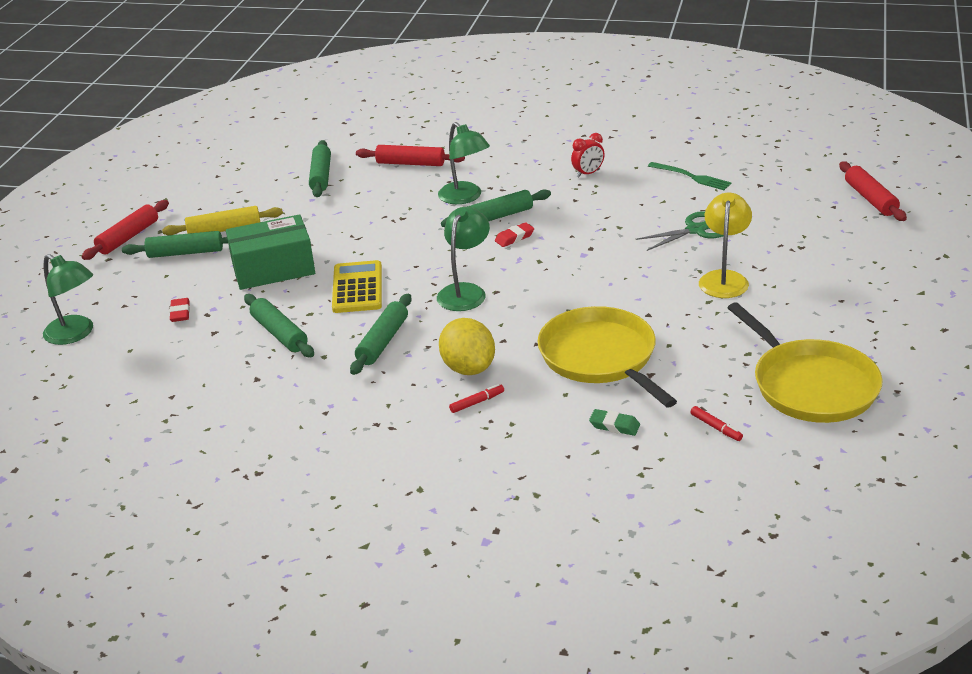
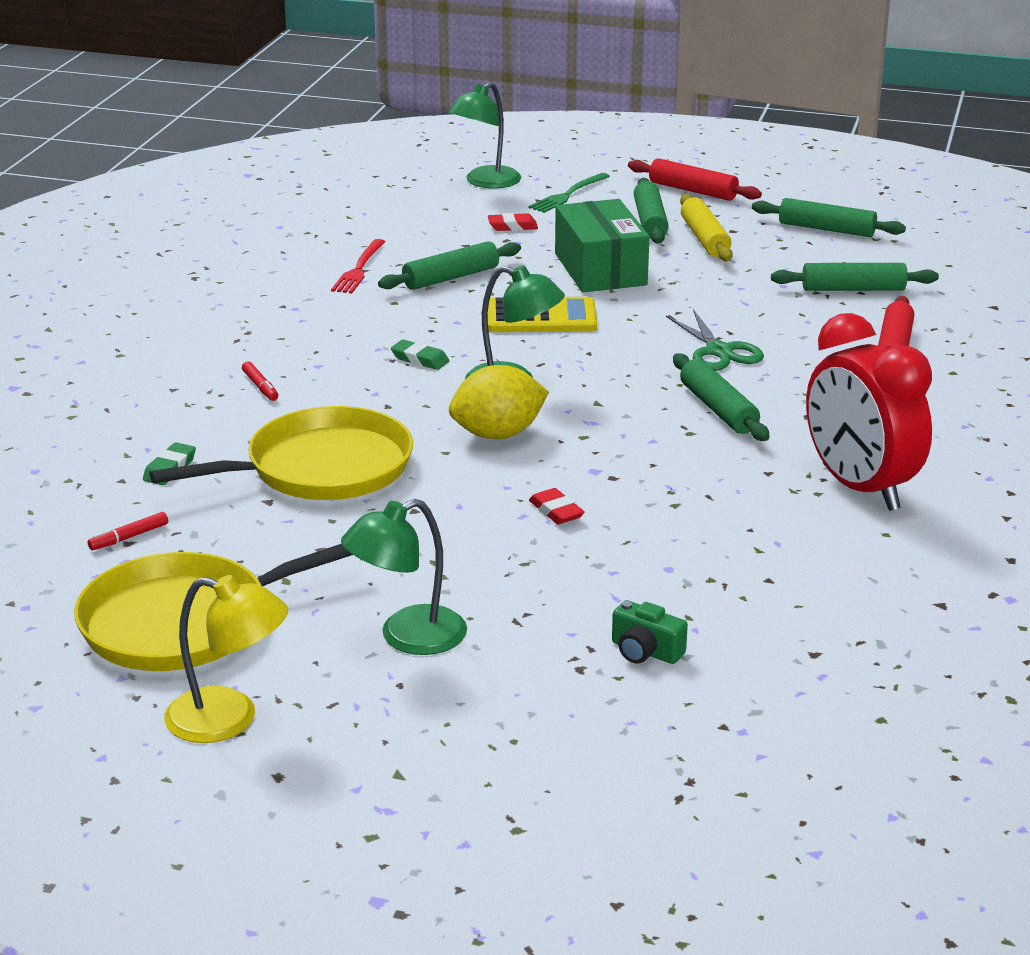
camera: 90 degrees right, 5 degrees down
(256, 381) = (359, 269): none -> red fork
(383, 341) = (412, 333): green rolling pin -> green rolling pin (826, 229)
(428, 333) = (420, 359): none -> green eraser
(465, 197) = (781, 387): green lamp -> green lamp (407, 637)
(468, 368) = (334, 383): yellow lemon -> yellow lemon (498, 434)
(514, 238) = (653, 420): red eraser -> red eraser (556, 511)
(588, 173) = (860, 488): red clock -> red clock, size x2.38
(692, 177) = (846, 585): green fork -> green fork (567, 195)
(695, 230) = (653, 571): green scissors -> green scissors (718, 351)
(724, 278) = (495, 582): yellow lamp -> yellow lamp (229, 719)
(777, 229) = (645, 651): none -> green camera
(870, 199) = (749, 775): red rolling pin -> none

